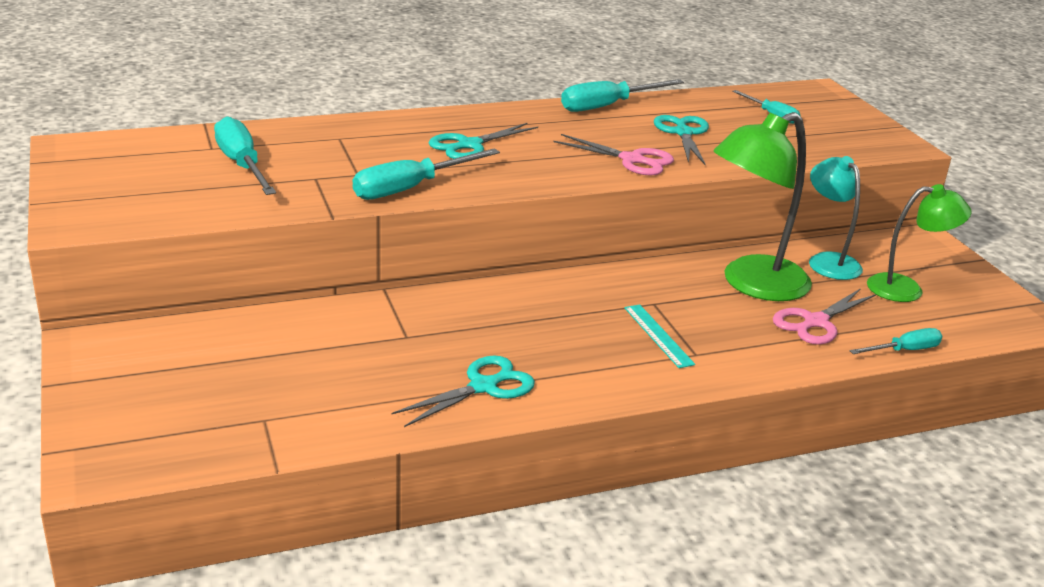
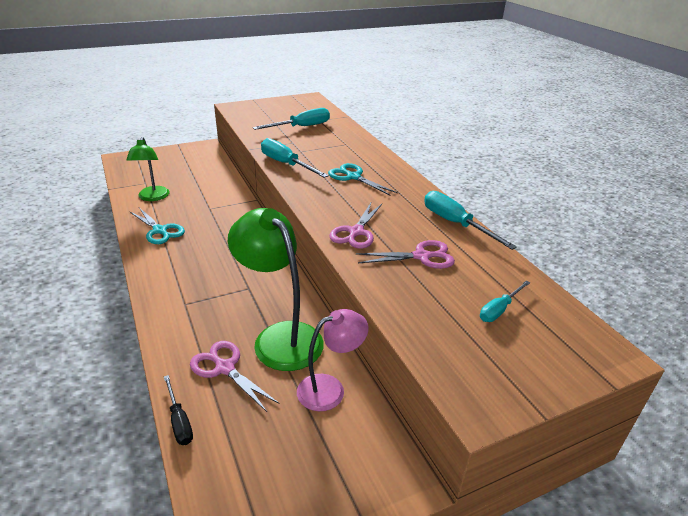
camera: 85 degrees right, 5 degrees up
(658, 335) = (207, 288): turquoise ruler -> none
(683, 133) = (421, 256): turquoise scissors -> pink scissors
(828, 261) = (330, 388): turquoise lamp -> pink lamp
(904, 350) = (179, 421): turquoise screwdriver -> black screwdriver
(906, 289) = (287, 442): green lamp -> green lamp (153, 197)

